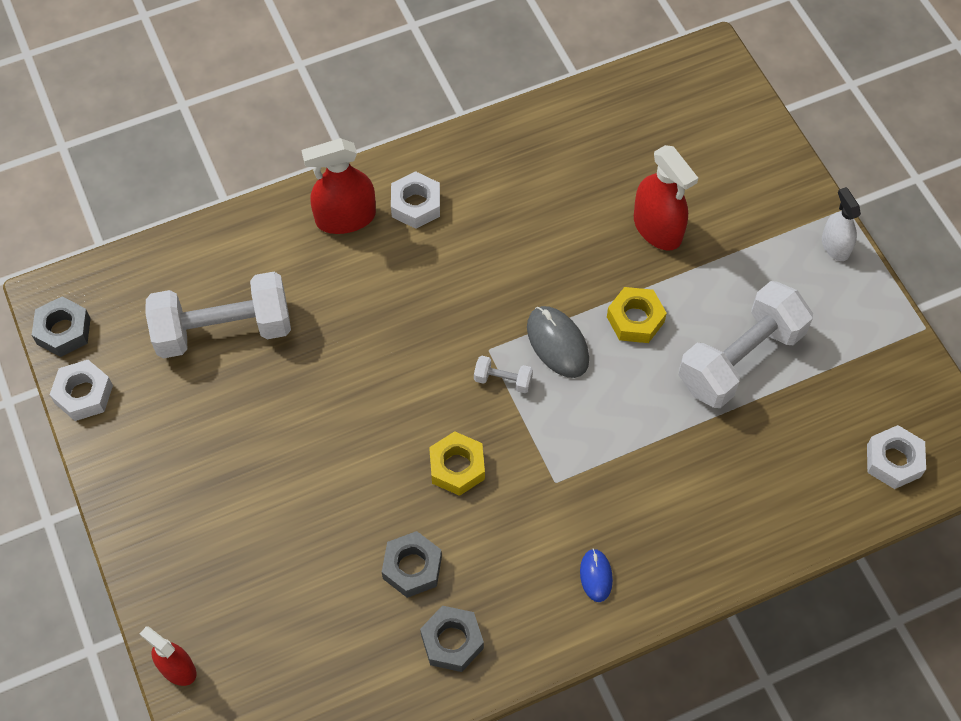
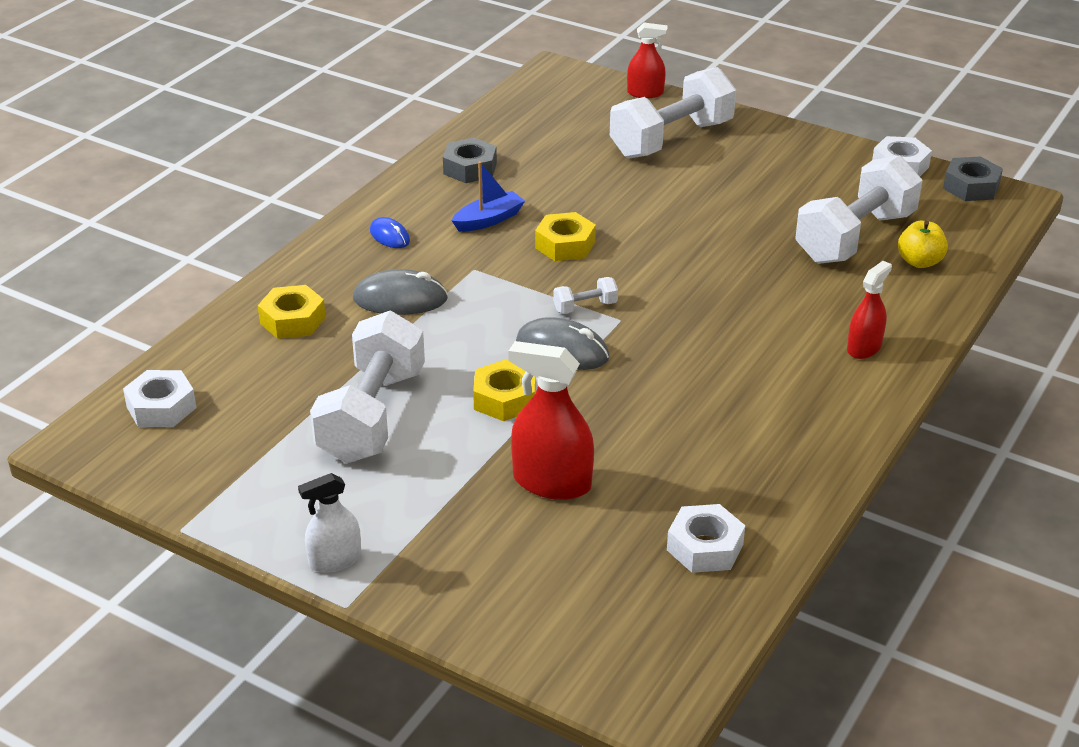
camera: 145 degrees right, 25 degrees down
(208, 274) = (919, 262): none -> yellow apple
(231, 566) = (671, 139): none -> white dumbbell
(345, 218) = (864, 348): red spray bottle -> red spray bottle, size x0.63
(412, 568) = (539, 187): grey nut -> none
(416, 205) = (814, 387): white nut -> white nut (705, 547)
(494, 544) = (488, 220): none -> blue boat
(640, 480) = (400, 299): none -> grey mouse
(743, 506) = (292, 320): none -> yellow nut
(835, 246) = (335, 560): white spray bottle -> white spray bottle turned 120 degrees clockwise

